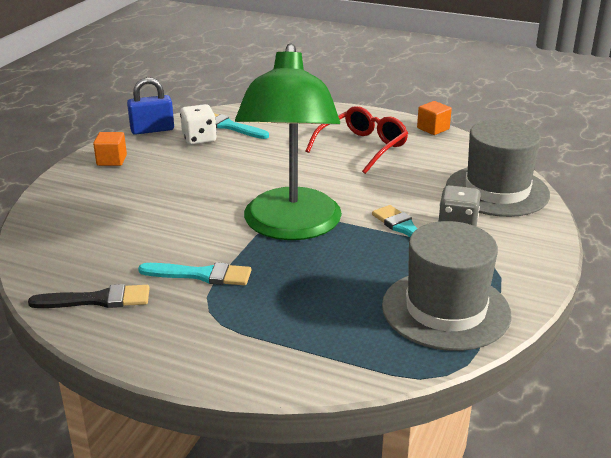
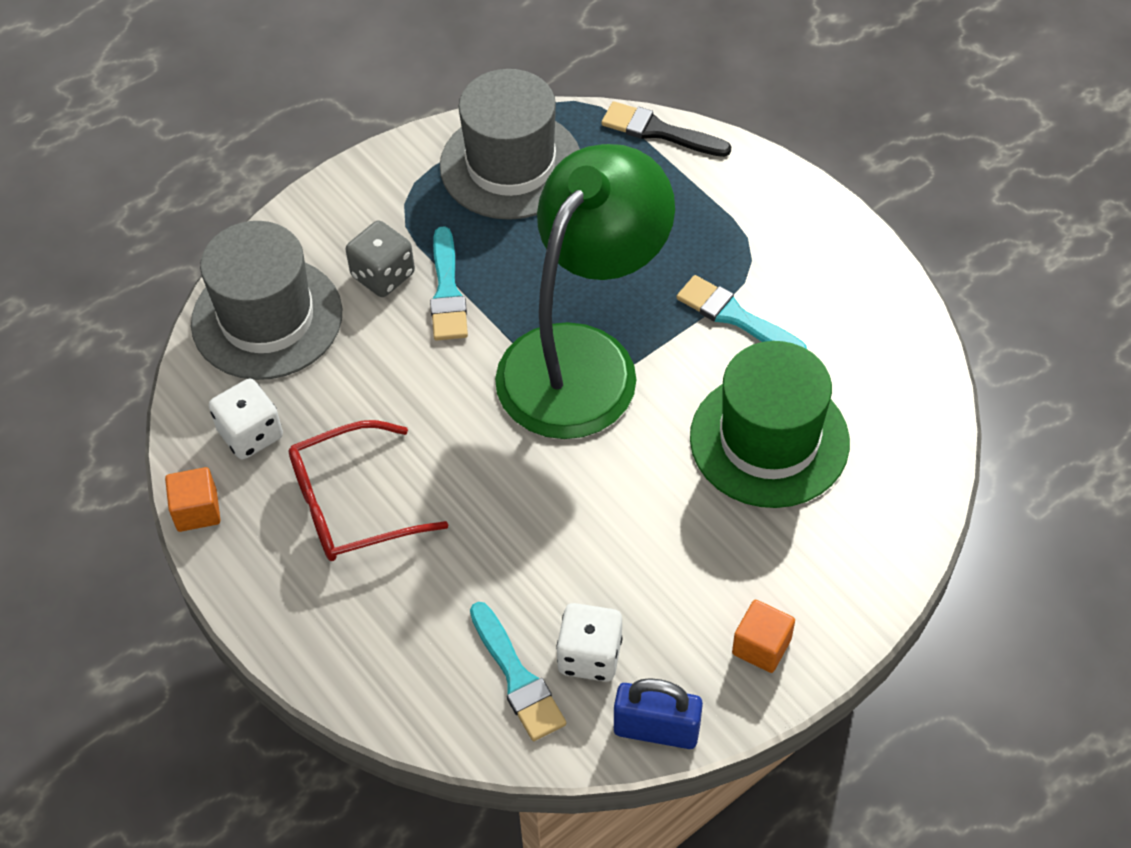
camera: 150 degrees left, 25 degrees up
(97, 300) = (867, 324): black brush -> black brush (659, 131)
(144, 226) = (769, 440): none -> green hat
(442, 153) = (250, 434): none -> white dice

